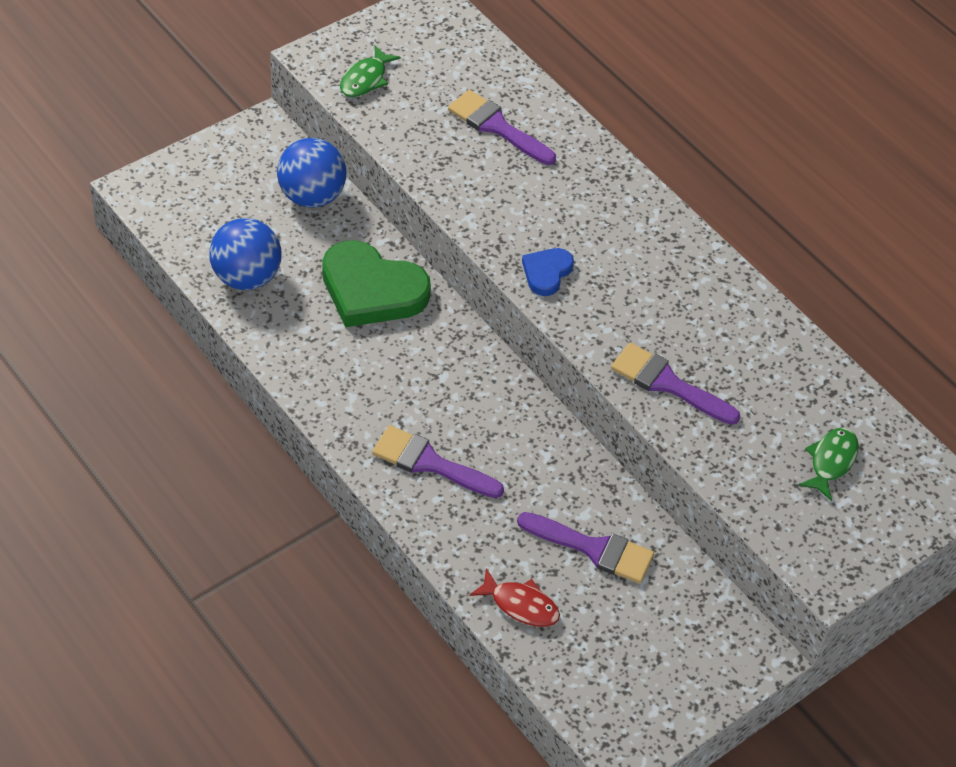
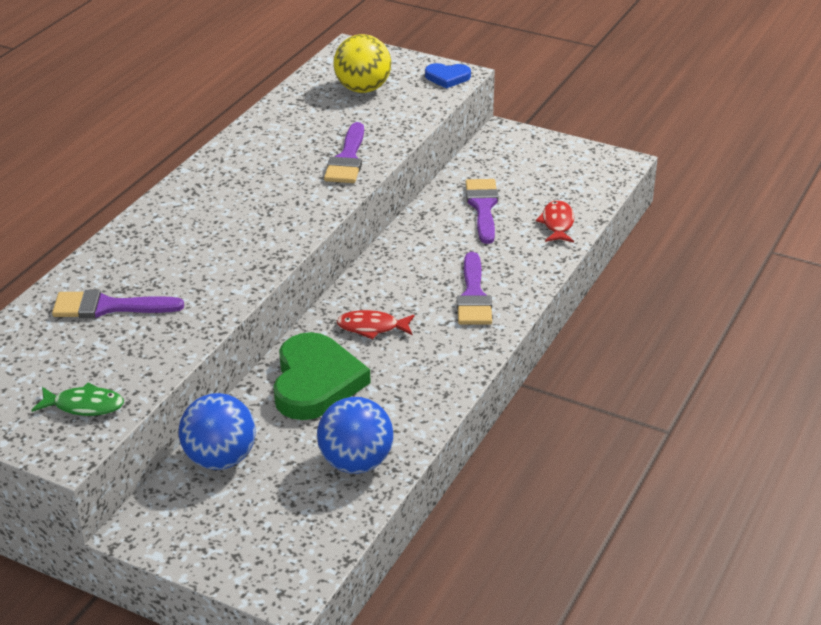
camera: 110 degrees left, 15 degrees down
(427, 360) = (372, 327): none -> red fish
(497, 126) = (108, 307): purple brush -> purple brush turned 75 degrees clockwise
(546, 273) = (275, 235): blue heart -> blue heart (447, 77)
(831, 461) = (363, 89): green fish -> yellow ball

